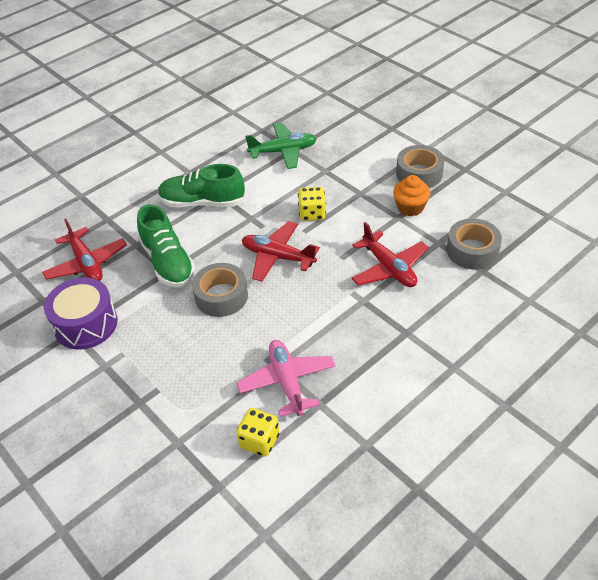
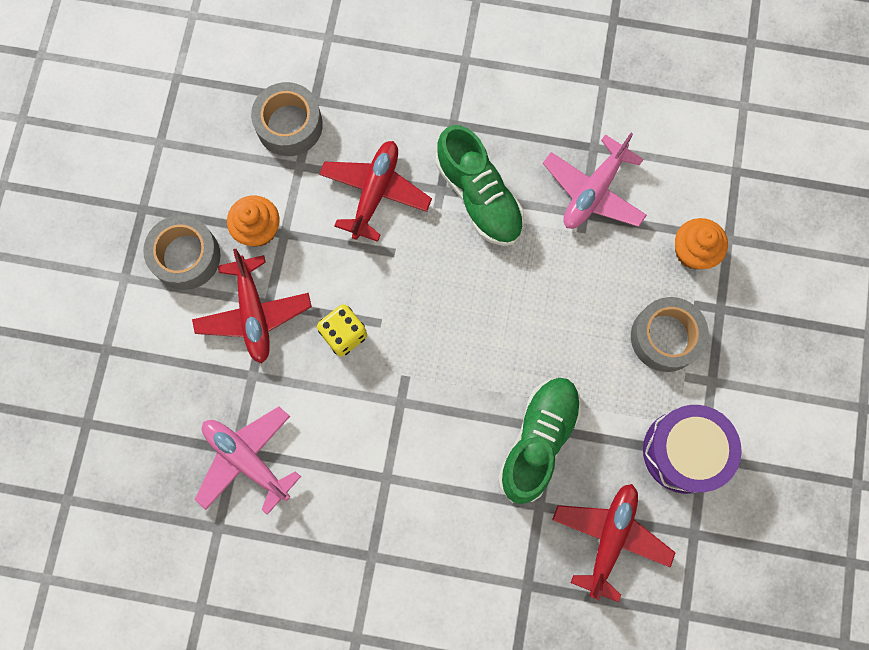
camera: 130 degrees left, 30 degrees up
(190, 413) = (693, 252): none -> orange cupcake
(202, 202) = (415, 486): green shoe -> green shoe (479, 196)
(221, 296) = (541, 338): grey tape -> grey tape (665, 337)
(259, 441) = (670, 170): yellow dice -> none
(278, 257) = (441, 321): red plane -> red plane (254, 313)
(283, 151) = (247, 460): green plane -> pink plane

